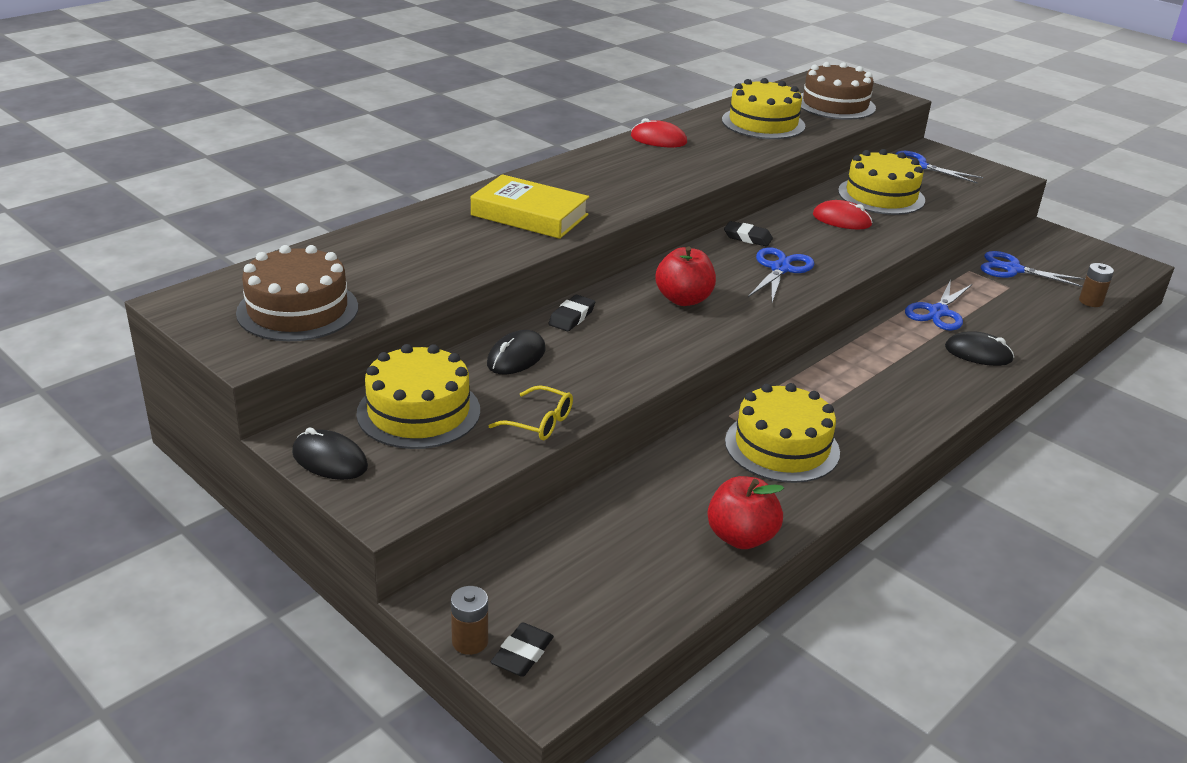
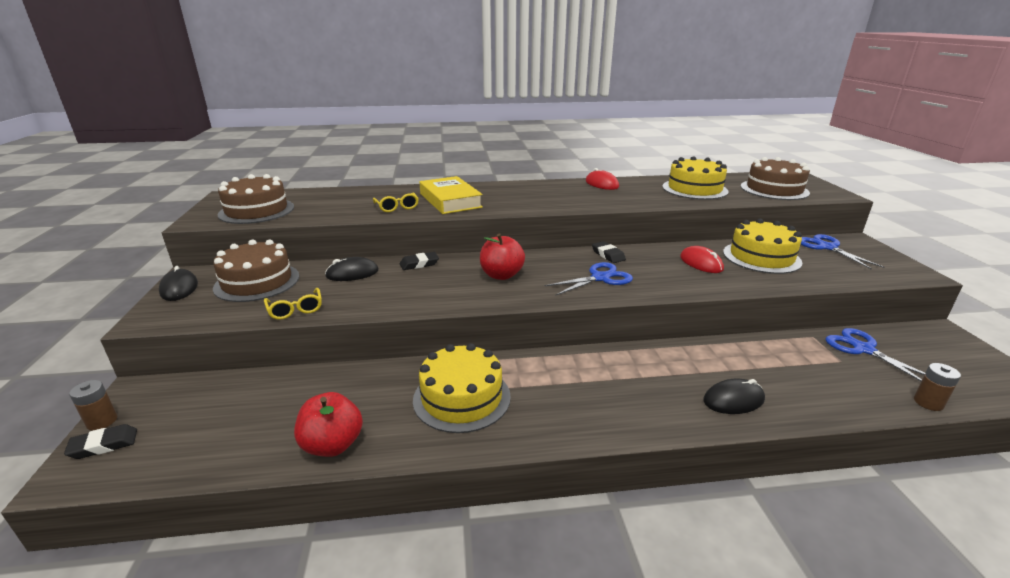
camera: 40 degrees right, 5 degrees down
(418, 412) = (257, 282): yellow cake -> brown cake
(484, 245) = (397, 207): none -> yellow glasses
(938, 312) = (737, 356): blue scissors -> none
(978, 353) = (733, 400): black mouse -> black mouse turned 75 degrees counterclockwise

